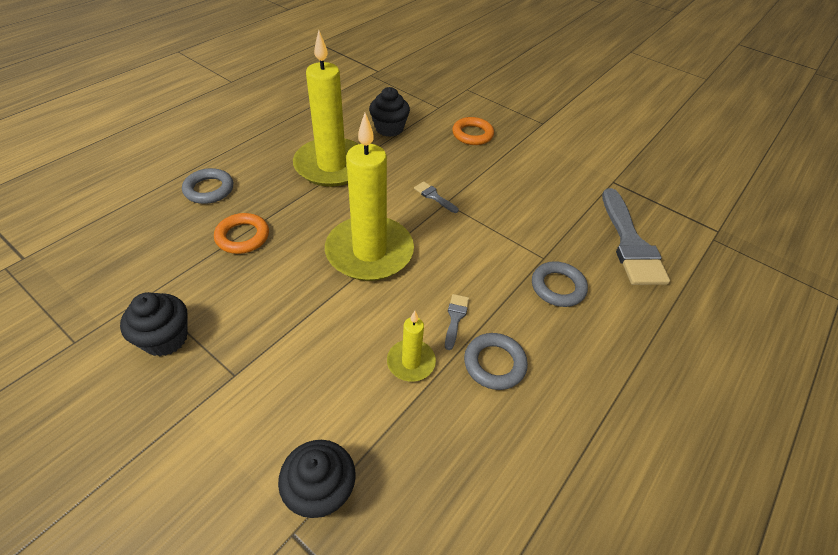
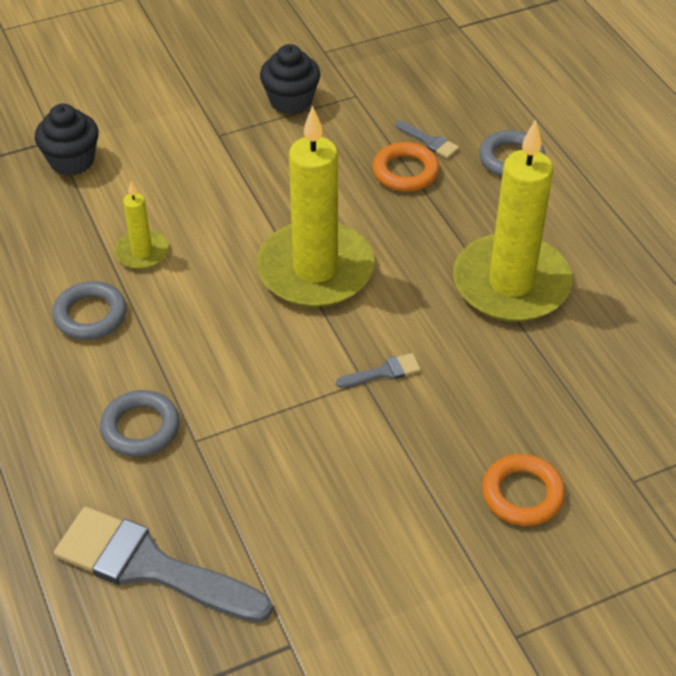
camera: 120 degrees right, 0 degrees up
(389, 128) = (585, 382): black cupcake -> none
(455, 318) = (168, 308): grey brush -> grey brush (429, 141)

